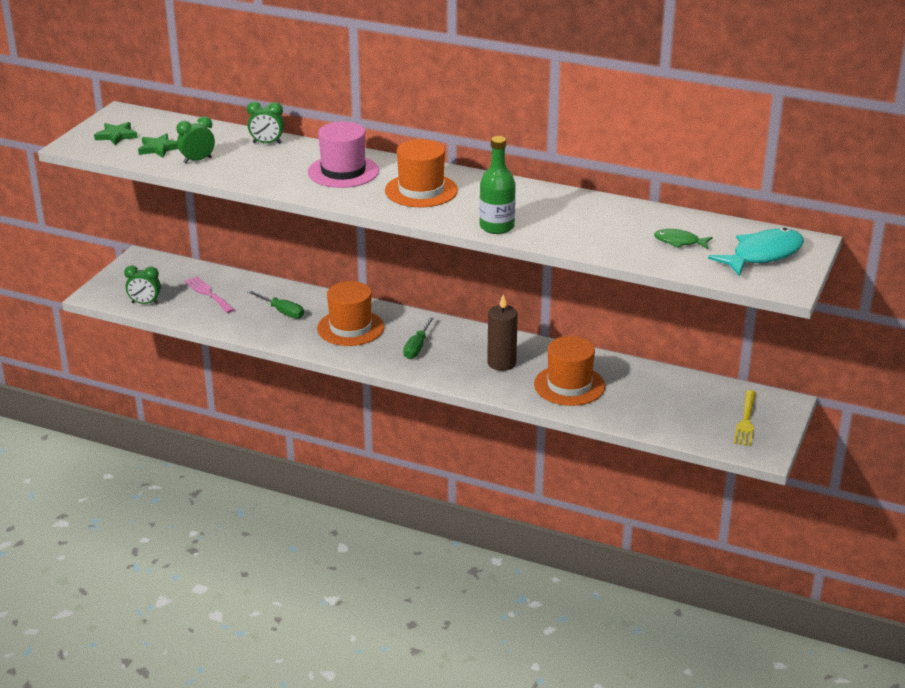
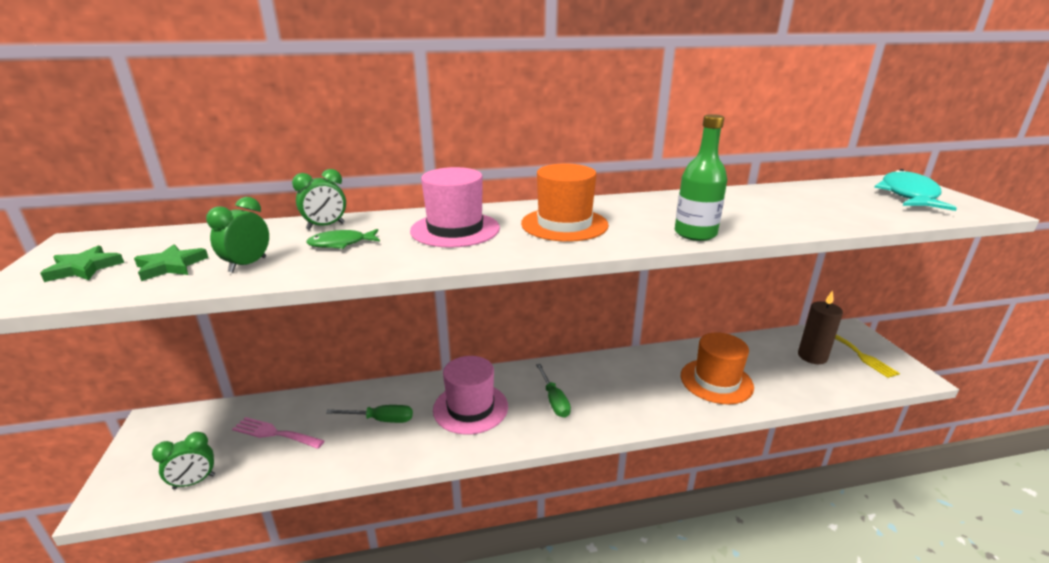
camera: 35 degrees left, 5 degrees down
(350, 328) = (470, 408): orange hat -> pink hat
(501, 363) = (640, 384): brown candle -> brown candle (812, 356)
(679, 242) = (842, 203): green fish -> green fish (341, 244)

